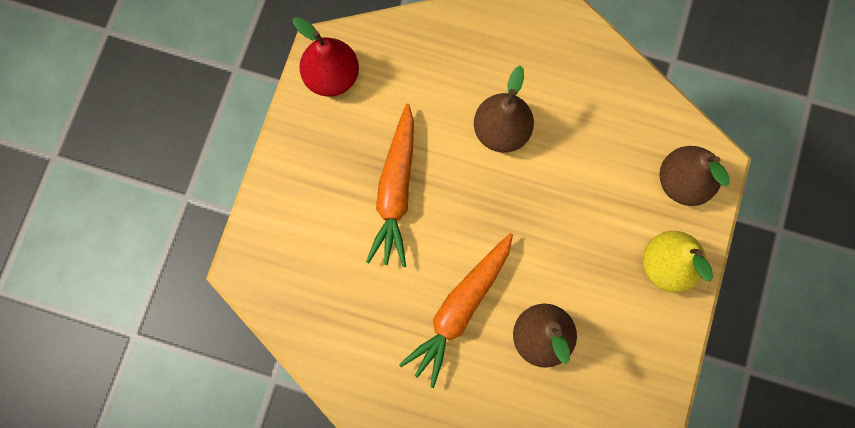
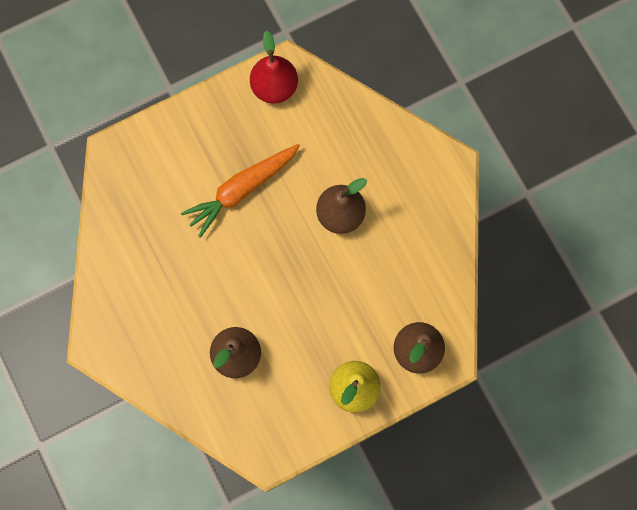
camera: 45 degrees right, 0 degrees up
(460, 310) = (207, 293): orange carrot -> none

